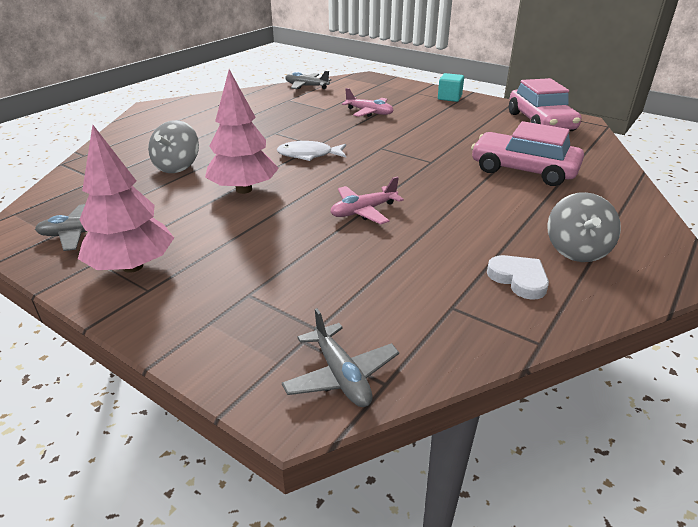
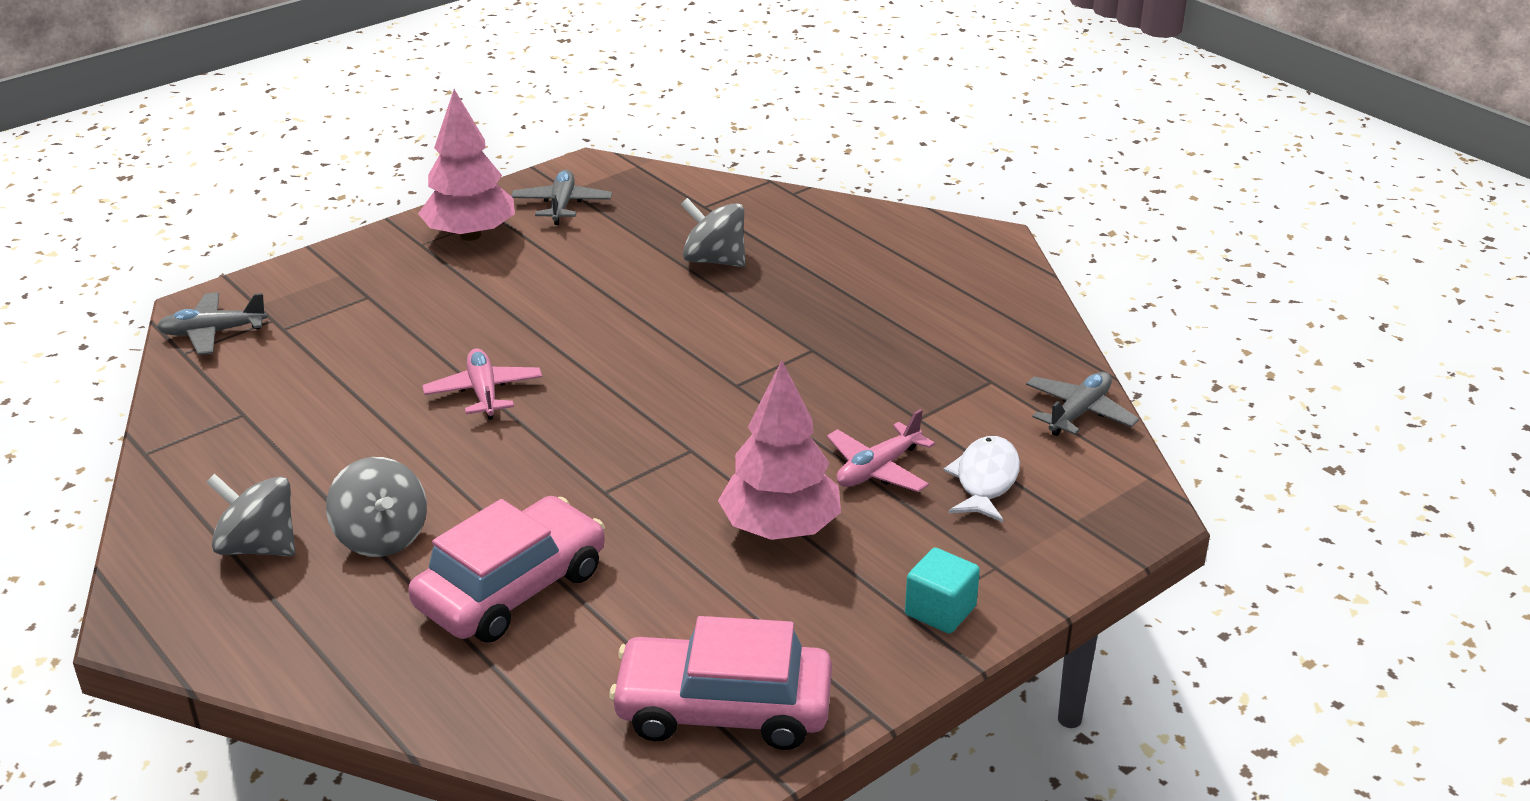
camera: 105 degrees right, 0 degrees up
(244, 189) = (608, 307): pink tree -> pink tree (780, 529)
(309, 155) = (697, 371): white fish -> white fish (985, 480)
(518, 279) = (246, 475): white heart -> none
(525, 211) = (381, 537): none -> grey spinning top

